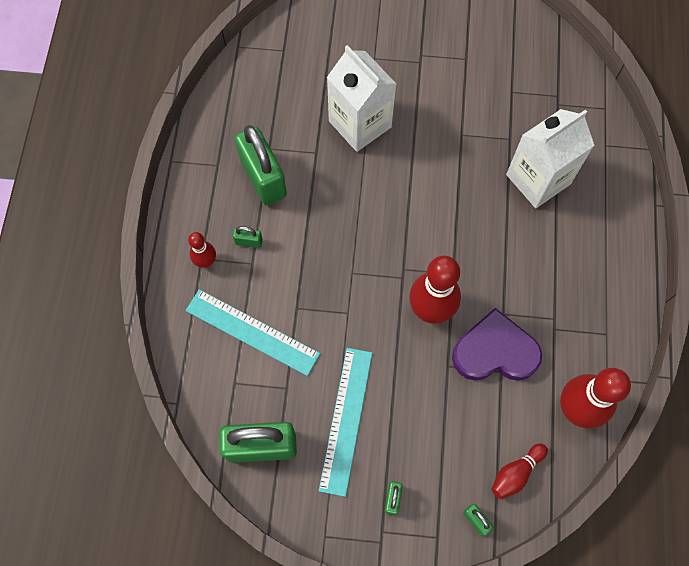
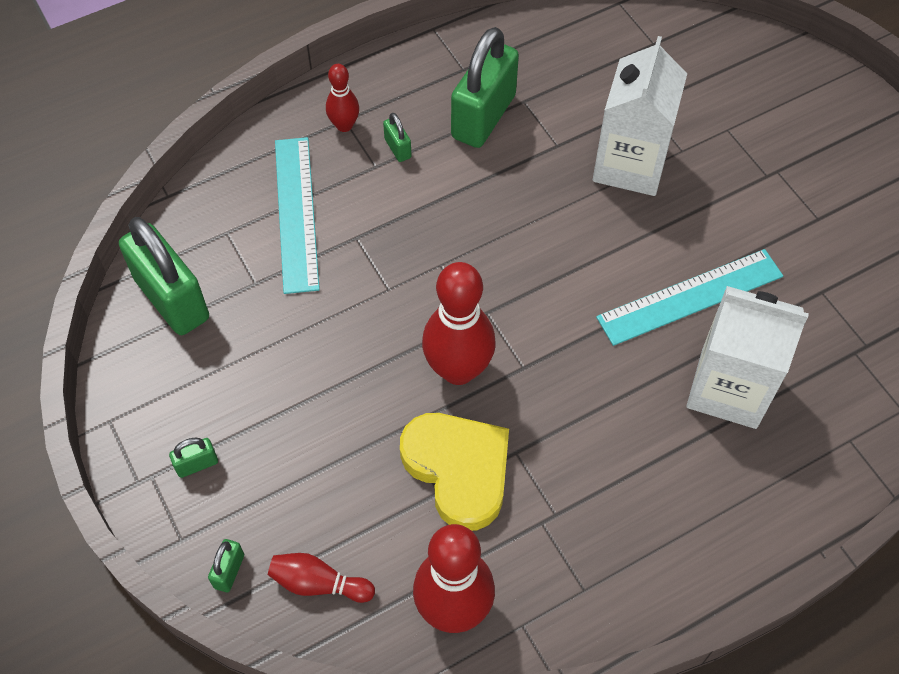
camera: 55 degrees right, 10 degrees down
(346, 420) = (259, 361): turquoise ruler -> turquoise ruler (690, 296)
(495, 351) = (458, 470): purple heart -> yellow heart

